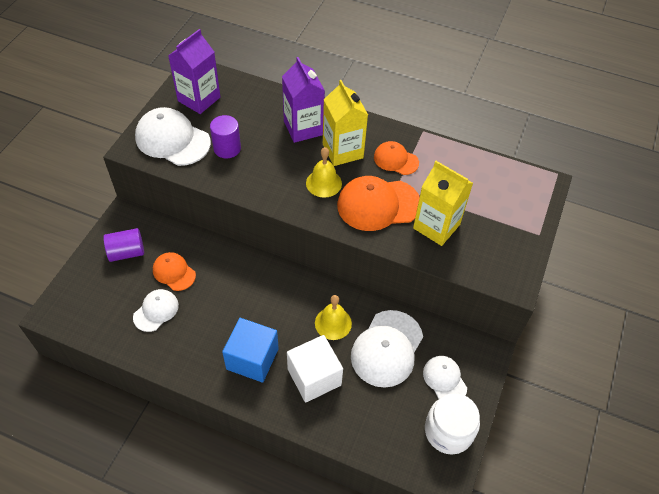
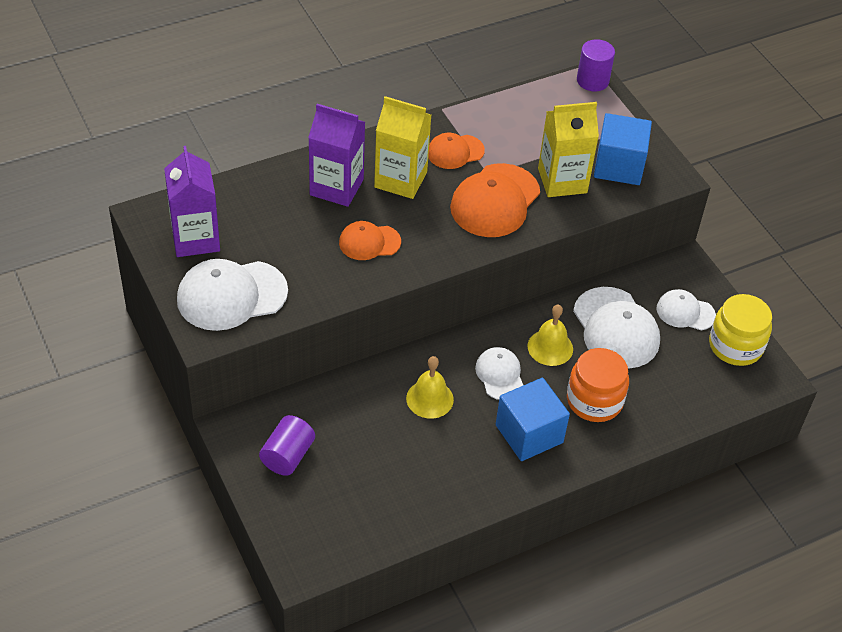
camera: 50 degrees left, 5 degrees down
(156, 311) = (393, 476): white cap -> white cap (500, 375)
(174, 272) = (358, 431): orange cap -> orange cap (369, 242)
(227, 148) = (296, 261): purple cylinder -> purple cylinder (592, 81)
(314, 377) = (594, 400): white cube -> orange jar
(323, 183) = (426, 220): yellow bell -> yellow bell (429, 399)
(448, 431) = (735, 346): white jar -> yellow jar
(486, 247) = (619, 166): none -> blue cube

